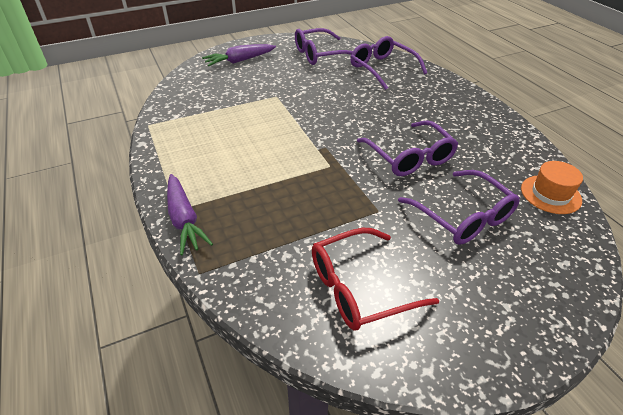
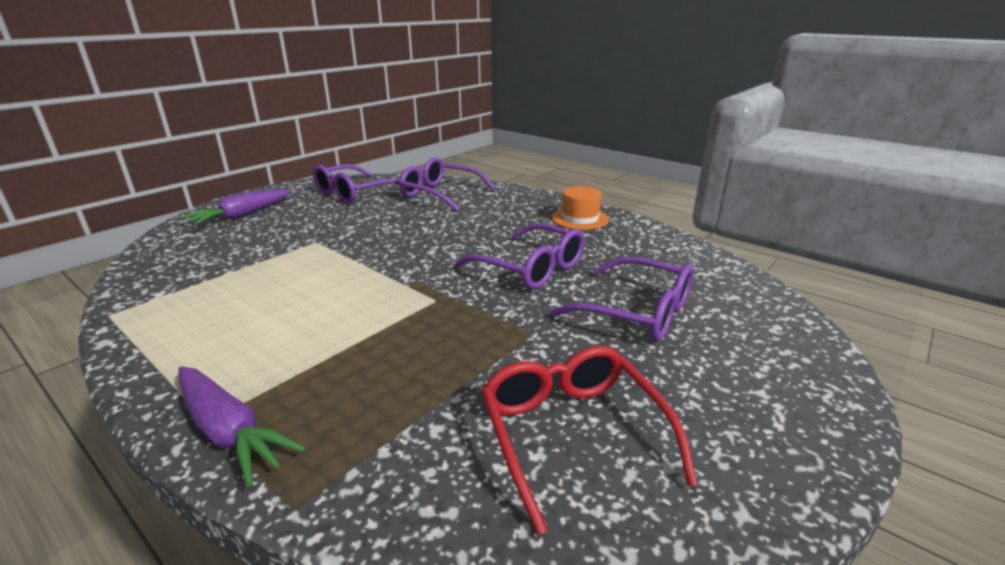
camera: 25 degrees left, 15 degrees down
(360, 287) = (573, 435): red glasses -> red glasses turned 120 degrees clockwise
(550, 194) = (705, 267): orange hat -> orange hat (580, 219)

